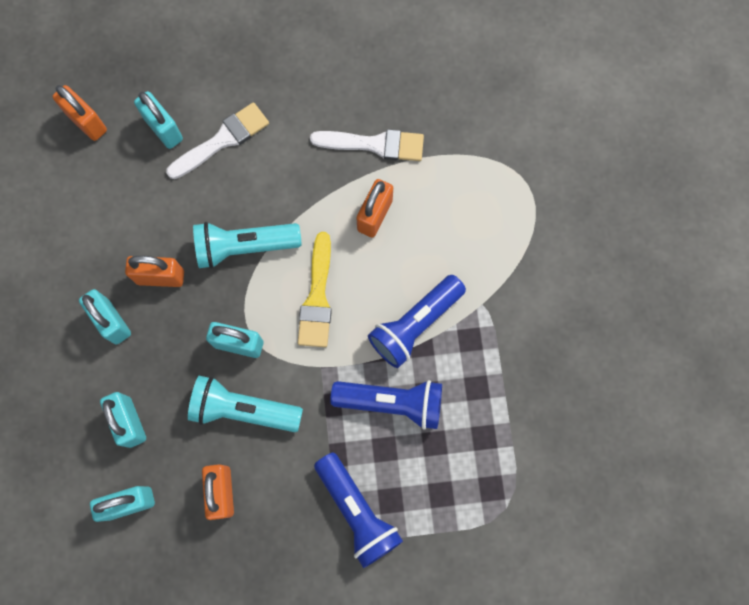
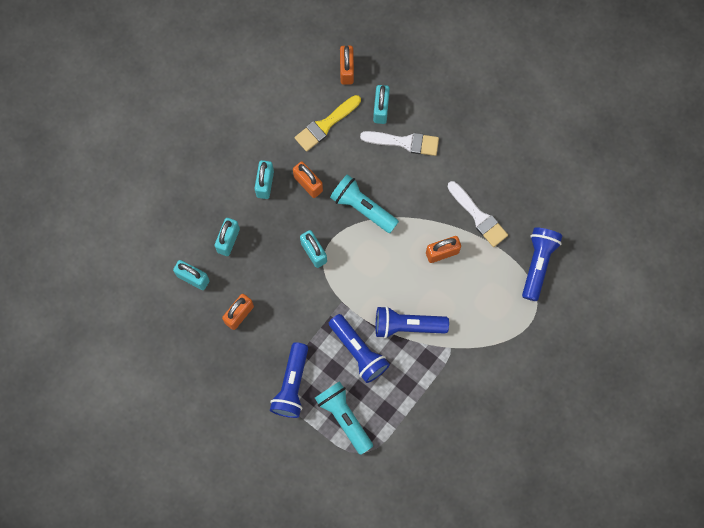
camera: 45 degrees right, 0 degrees up
(243, 409) = (286, 286): turquoise flashlight -> turquoise flashlight (344, 417)
(317, 297) = (373, 266): yellow brush -> yellow brush (325, 125)
(481, 136) = (538, 264): none -> blue flashlight

